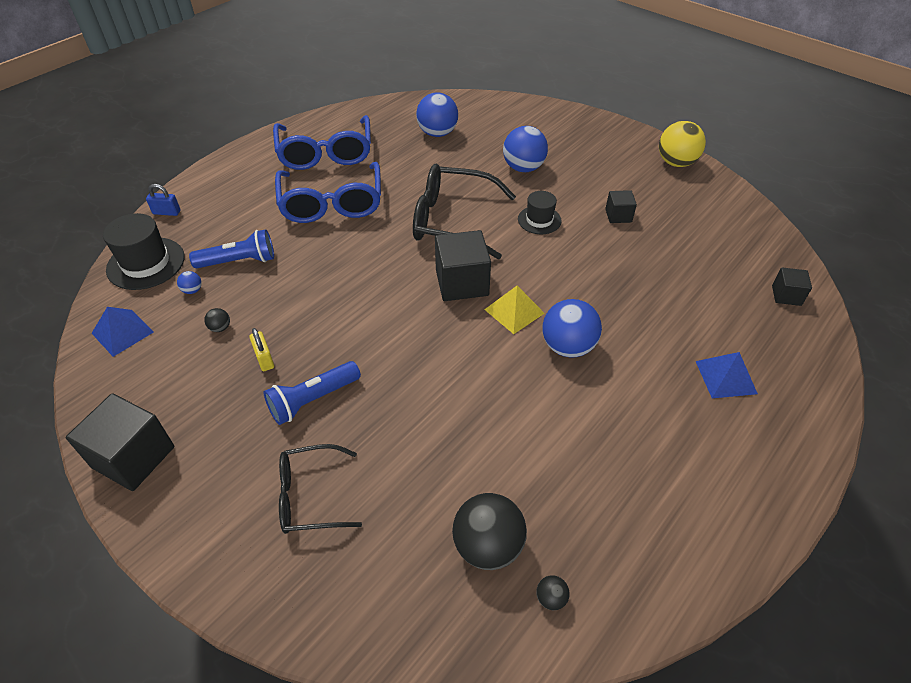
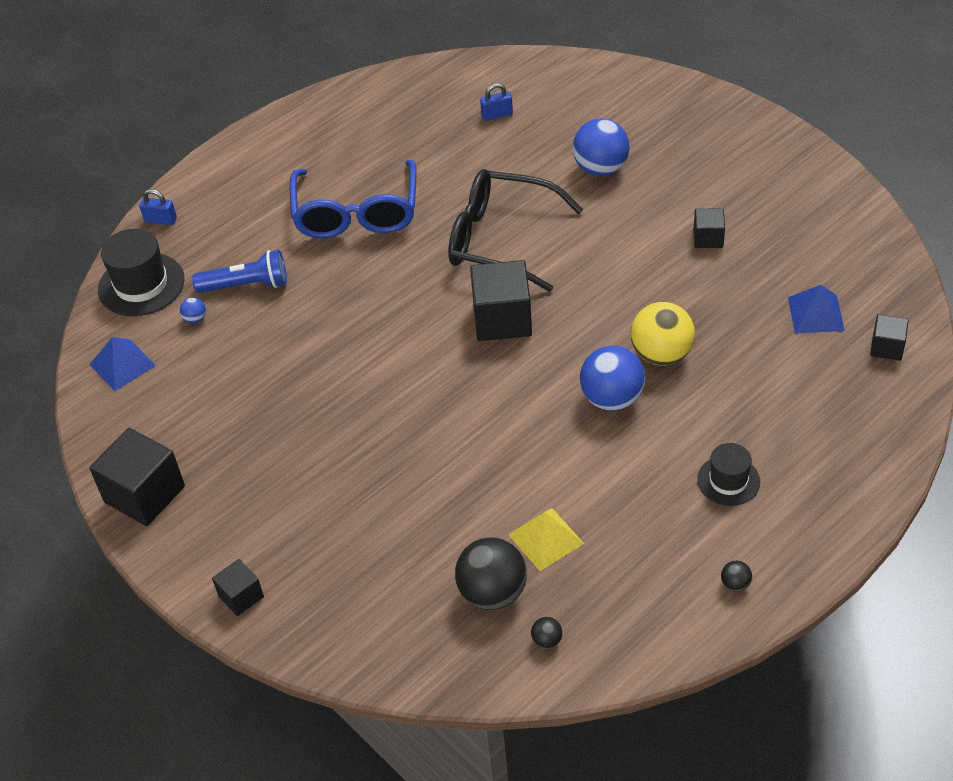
camera: 10 degrees right, 0 degrees up
(220, 328) = (227, 363): black ball -> black ball (735, 584)
(228, 565) = (241, 596): none -> black cube
(264, 359) = (275, 400): yellow padlock -> none
(311, 496) = (321, 539): black glasses -> none
(313, 400) = (326, 445): blue flashlight -> none
(325, 153) = (352, 141): blue glasses -> none
(437, 133) = (497, 115): blue ball -> blue padlock
(514, 311) = (558, 355): yellow pyramid -> yellow pyramid (546, 539)
(539, 220) = (608, 241): black hat -> black hat (728, 481)
(676, 163) = (802, 165): yellow ball -> yellow ball (661, 354)
(726, 377) = (784, 439): blue pyramid -> blue pyramid (816, 313)

